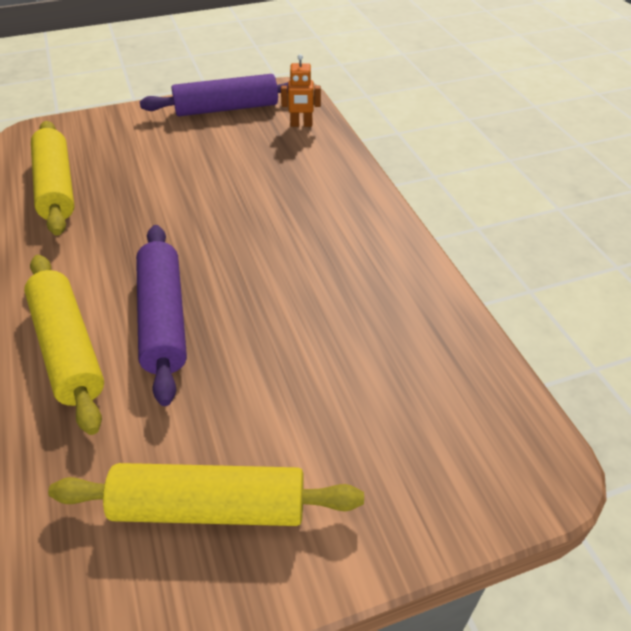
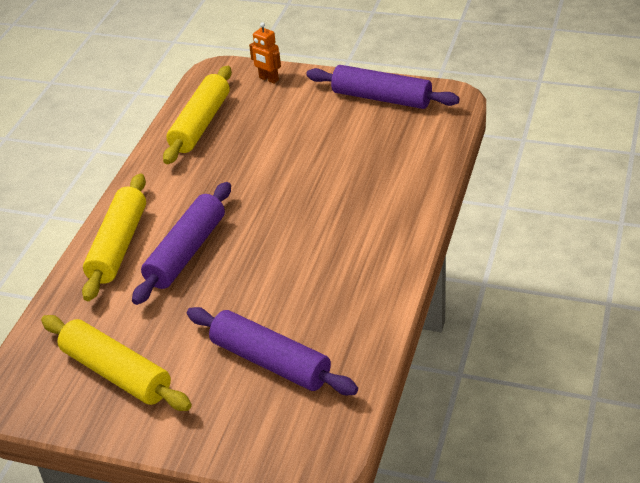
camera: 40 degrees right, 5 degrees down
(301, 125) = (427, 136): orange robot -> orange robot (268, 79)
(379, 391) = (270, 362): none -> purple rolling pin

